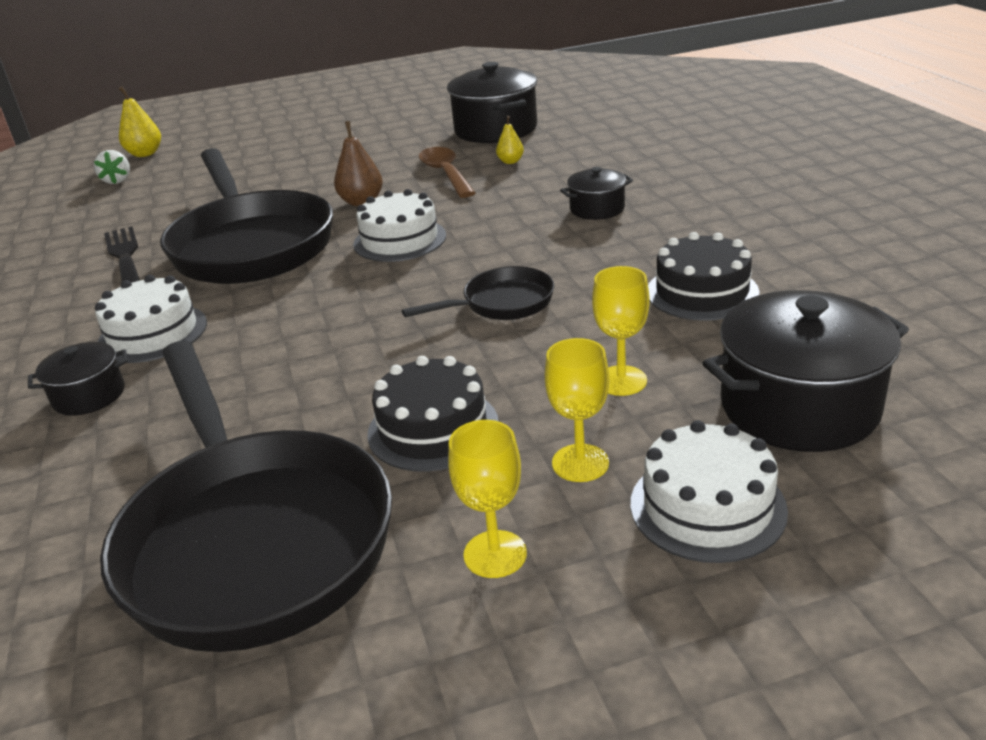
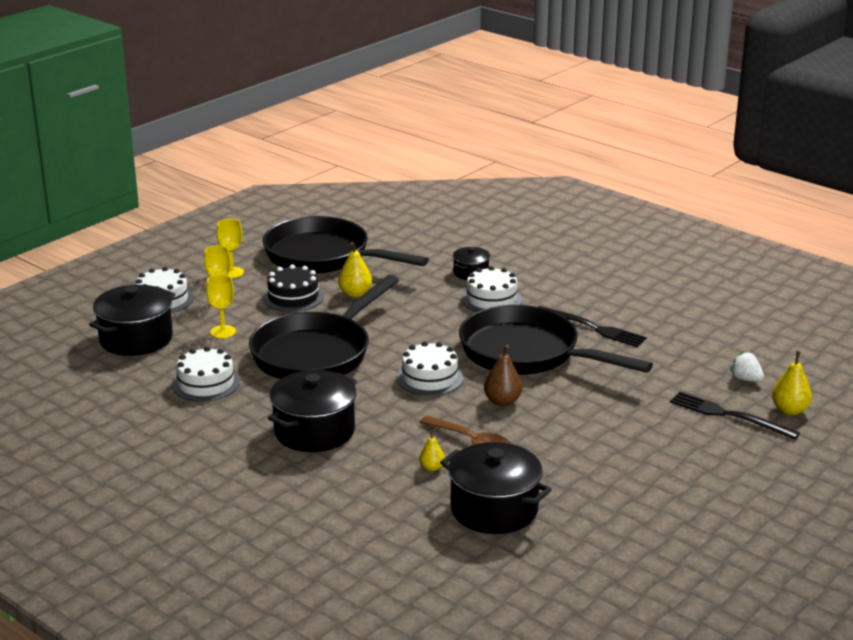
camera: 145 degrees right, 5 degrees down
(196, 158) = (729, 415): none -> black fork
(321, 404) = (355, 294): none -> yellow pear
(501, 303) = (317, 353): black pan -> black pan, size x2.17
(597, 209) = (314, 431): black pot -> black pot, size x1.90
(702, 292) = (206, 383): black cake -> white cake

